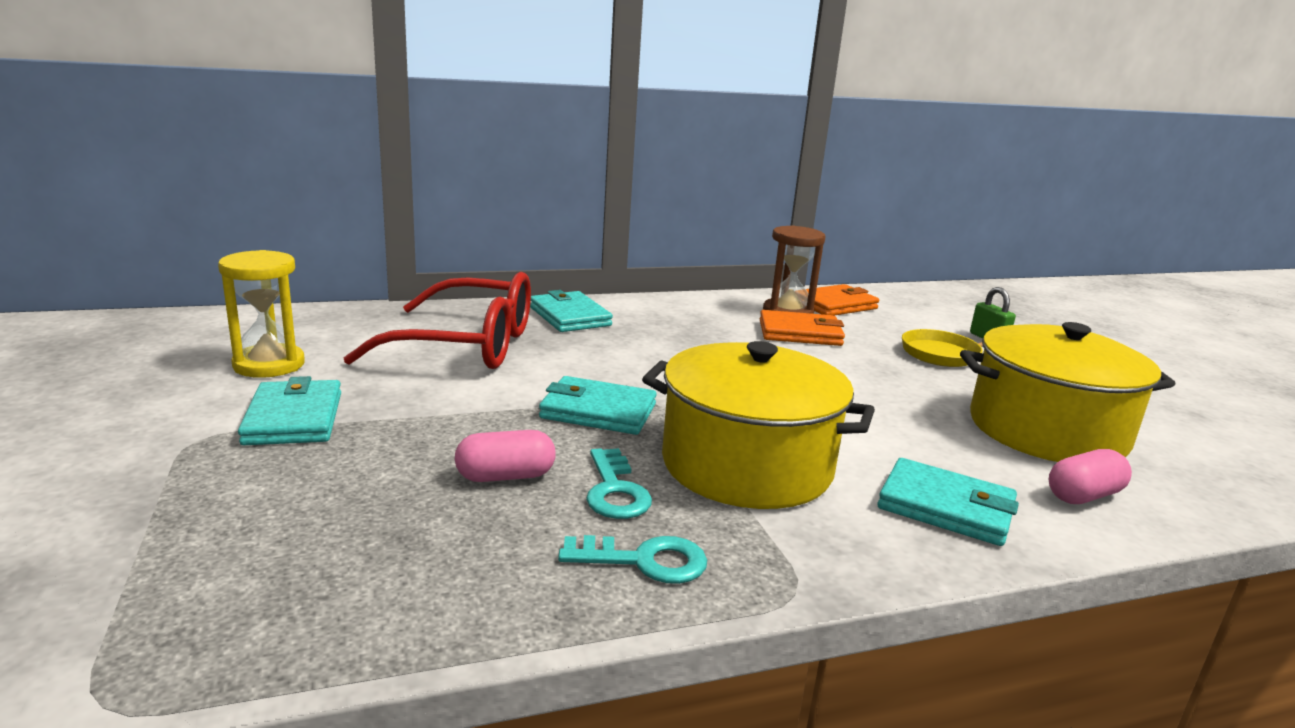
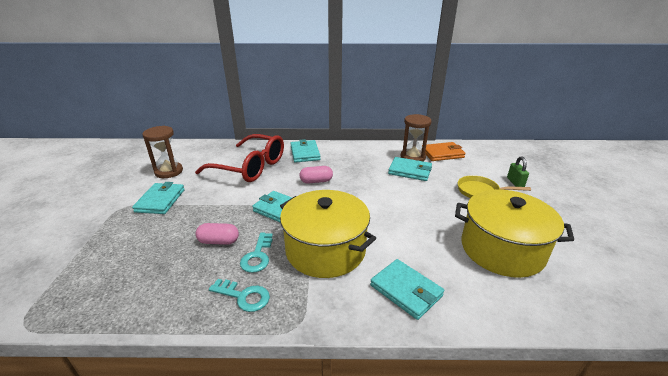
camera: 20 degrees right, 10 degrees up
(269, 365) = (169, 171): yellow hourglass -> brown hourglass
(800, 333) = (410, 171): orange wallet -> turquoise wallet
(1083, 495) = (490, 295): pink capsule -> pink capsule (316, 181)

